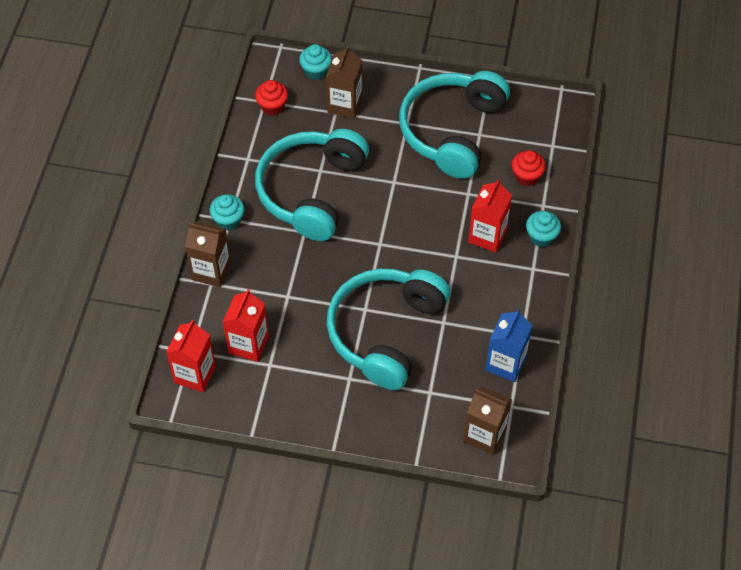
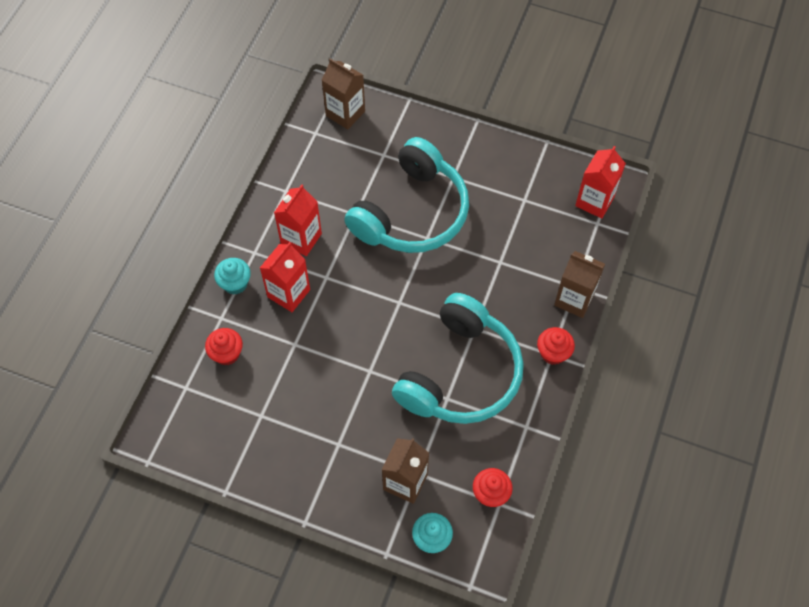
camera: 170 degrees left, 5 degrees up
(228, 220) = (553, 353): turquoise cupcake -> red cupcake
(248, 344) = (542, 221): red carton -> red carton (301, 238)
(452, 131) = (290, 424): turquoise headphones -> none
(505, 363) = (309, 168): blue carton -> none

